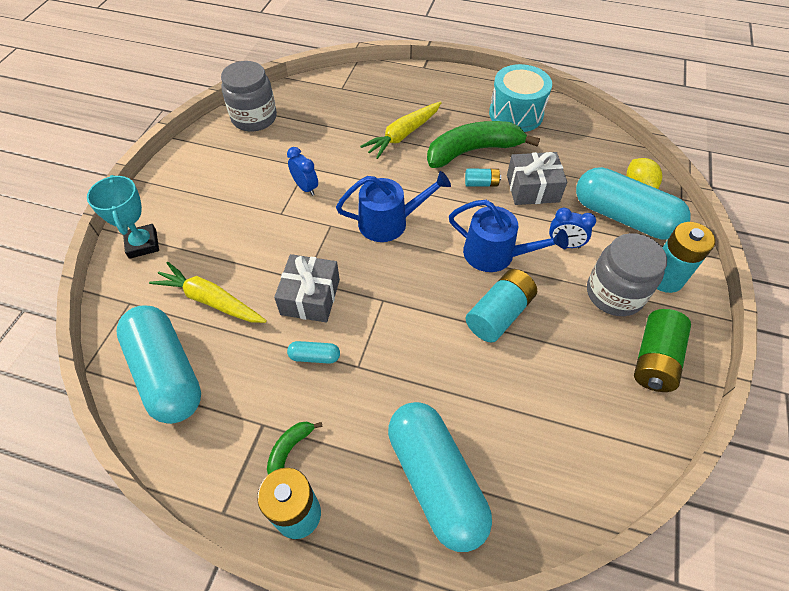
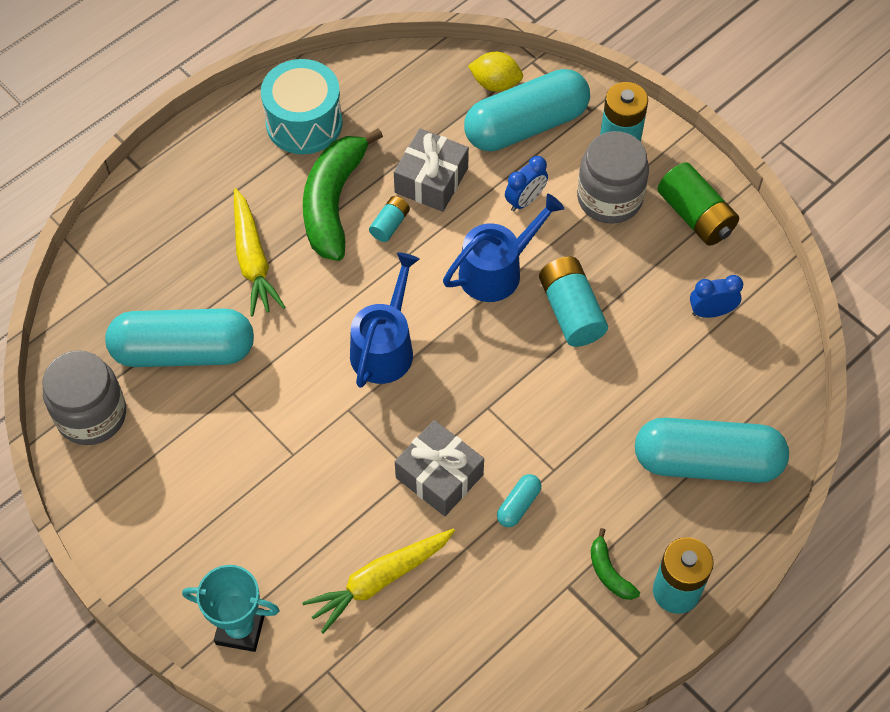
camera: 60 degrees left, 5 degrees up
(167, 373) = (452, 658): turquoise capsule -> turquoise capsule (184, 351)
(306, 187) = (268, 409): blue clock -> blue clock (711, 312)

